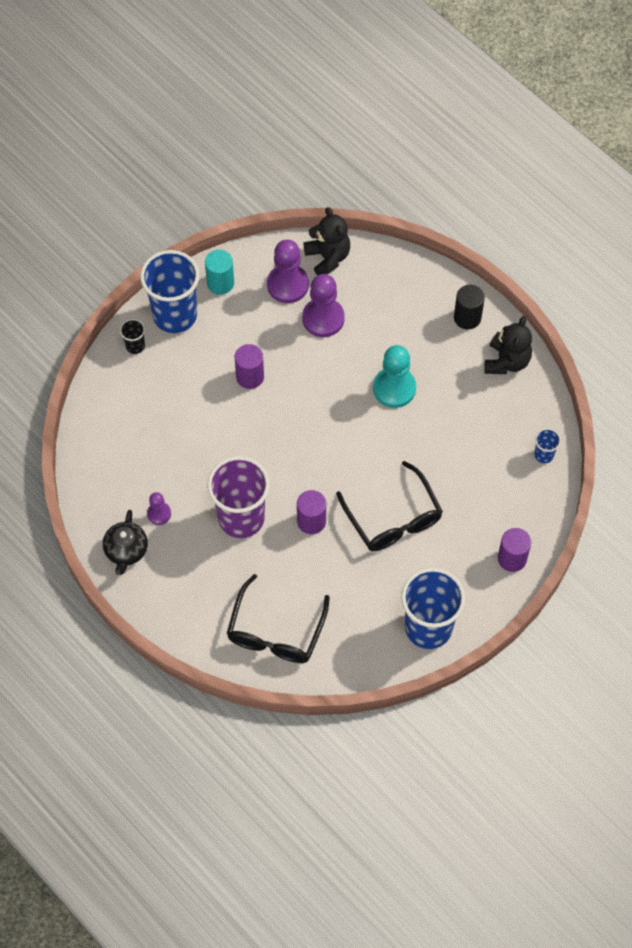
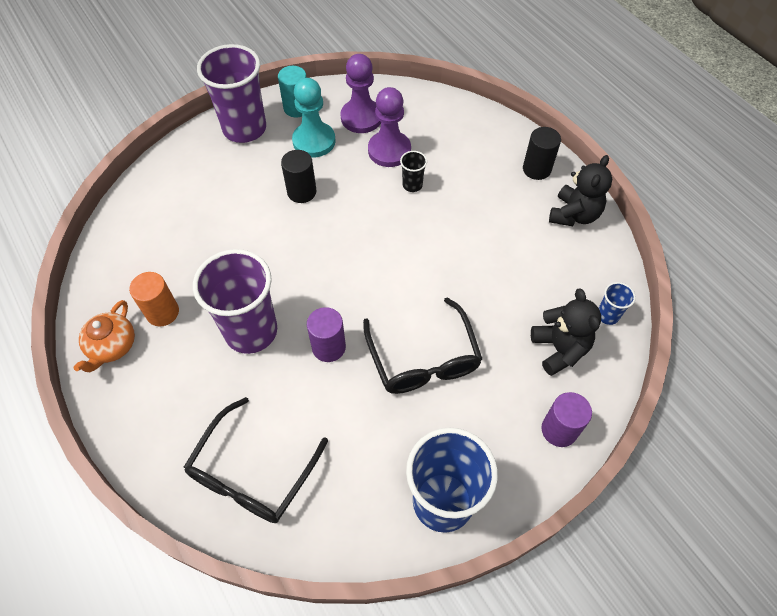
camera: 10 degrees right, 5 degrees down
(126, 550) = (112, 346): black teapot -> orange teapot
(135, 346) = (197, 149): black cup -> black cup (412, 185)
(159, 514) = (162, 312): purple pawn -> orange cylinder
(175, 315) = (244, 128): blue cup -> purple cup
(250, 377) = (302, 192): purple cylinder -> black cylinder
(328, 257) = (406, 100): black teddy bear -> black teddy bear (559, 349)
(394, 388) = (449, 224): turquoise pawn -> turquoise pawn (314, 141)

